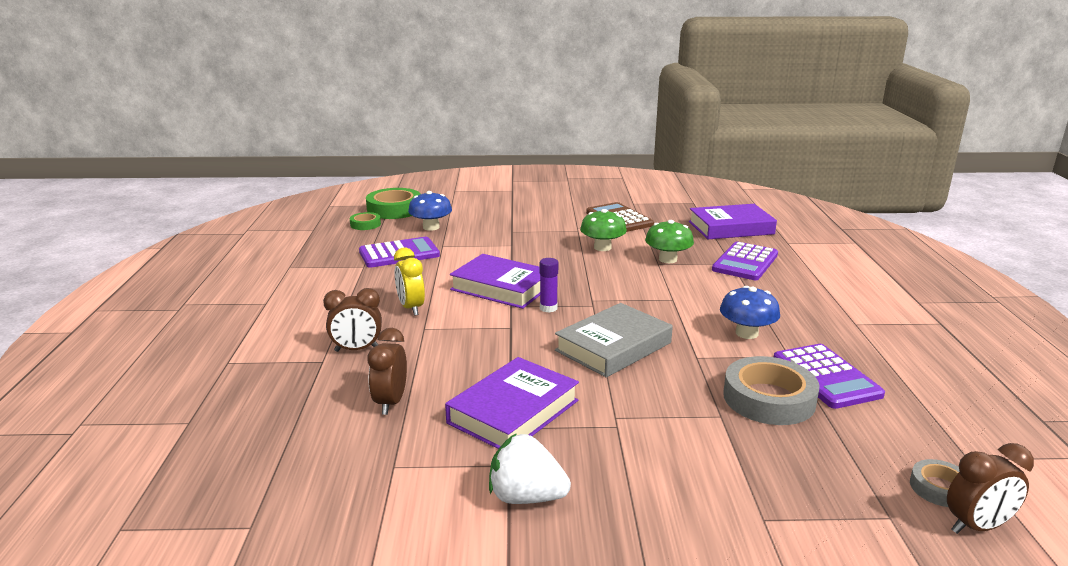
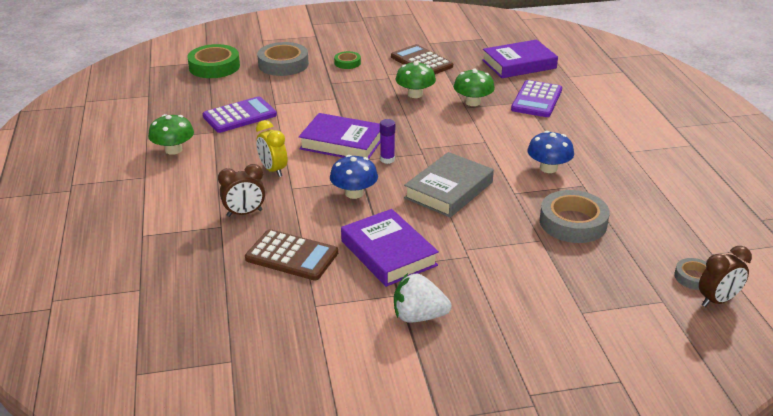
camera: 10 degrees left, 10 degrees up
(311, 280) = (173, 150): none -> green mushroom
(365, 224) = (195, 86): green tape -> green tape (347, 63)
(390, 402) = (292, 256): brown clock -> brown calculator
(431, 227) = (256, 84): blue mushroom -> blue mushroom (354, 193)
(467, 212) = (283, 64): none -> grey tape
(513, 411) = (388, 253): purple book -> purple book turned 60 degrees counterclockwise
(826, 377) = (611, 200): purple calculator -> none

